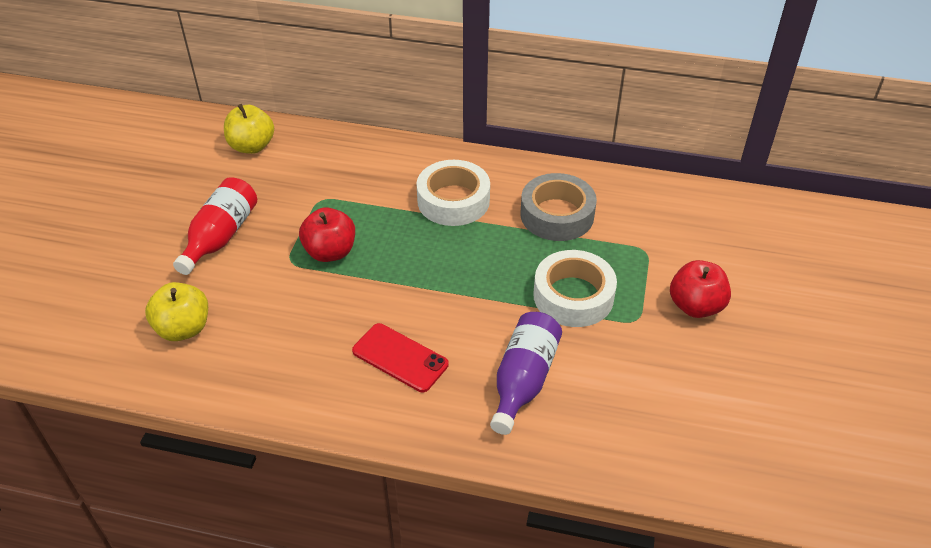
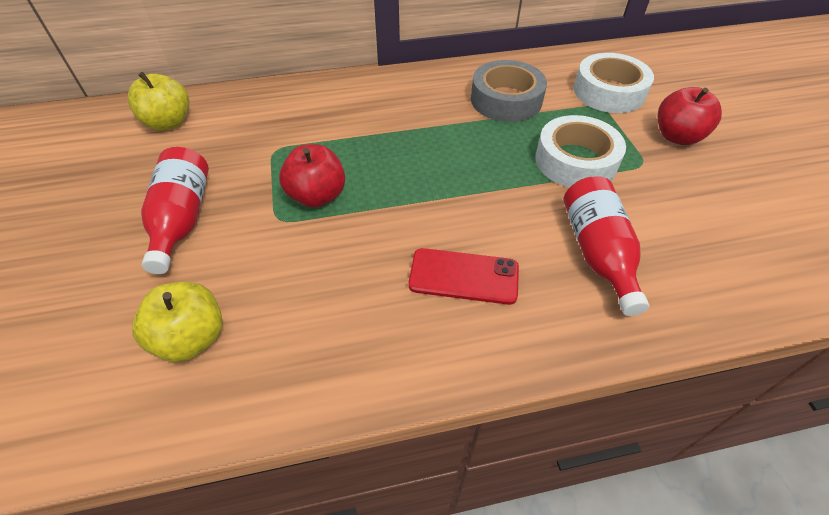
camera: 25 degrees left, 5 degrees up
(453, 200) = (406, 114): white tape -> white tape (609, 92)
(523, 380) = (597, 252): purple bottle -> red bottle

